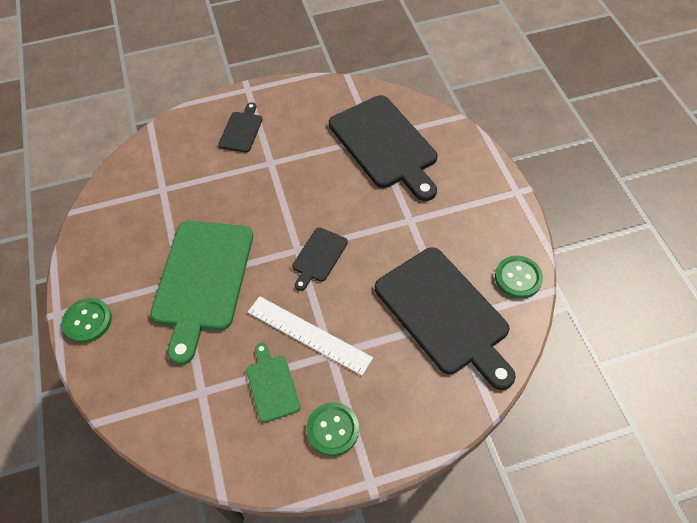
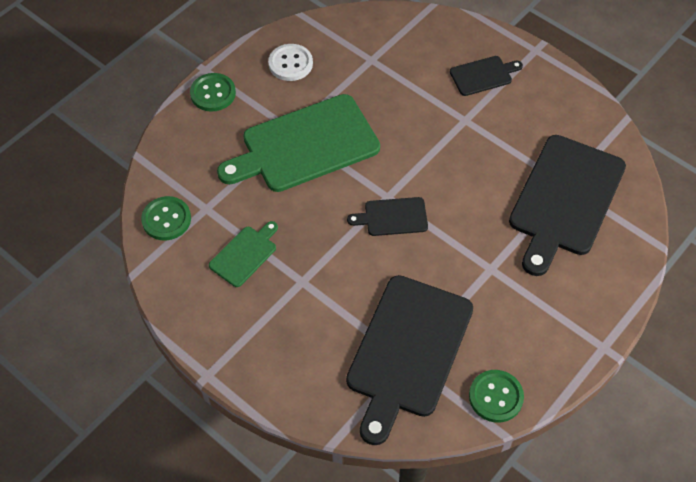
camera: 55 degrees right, 0 degrees up
(113, 246) = (290, 64): none -> white button
(309, 334) = (310, 254): white ruler -> none
(332, 429) = (235, 321): green button -> green button (166, 219)

